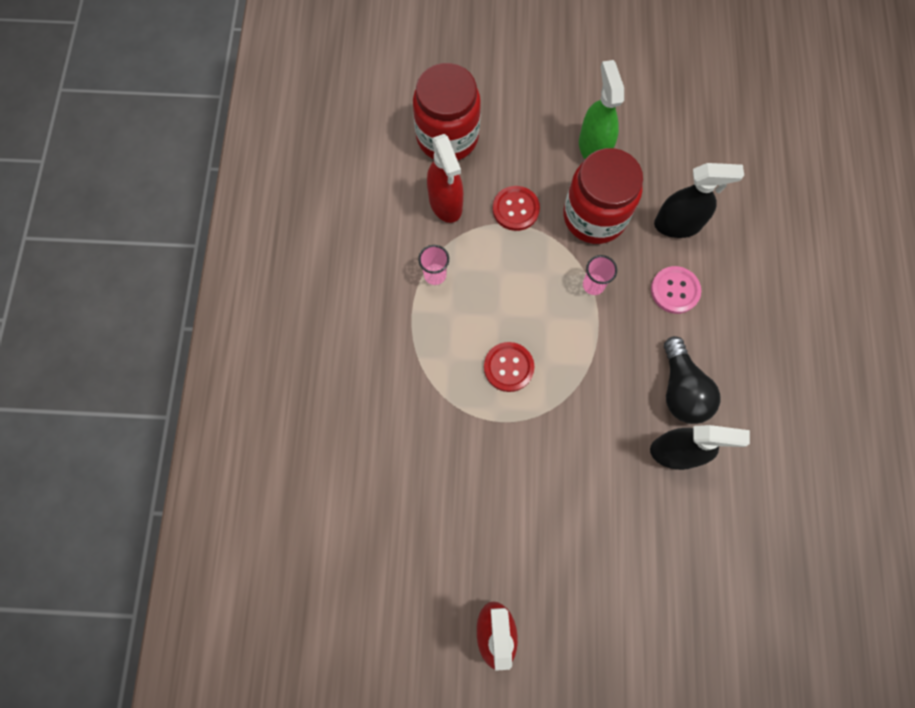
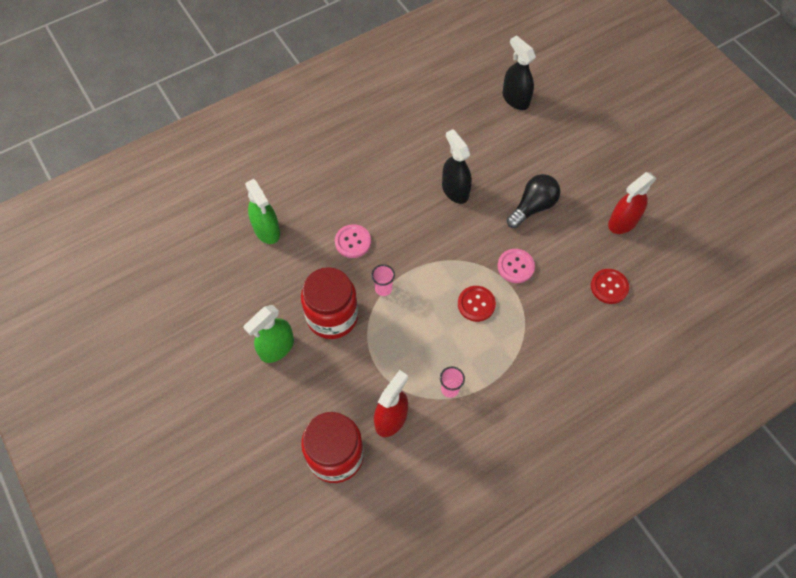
camera: 125 degrees left, 10 degrees down
(515, 209) = (362, 369): red button -> red button (609, 287)
(524, 446) = (515, 266): none -> pink button
(677, 224) = (303, 264): black spray bottle -> black spray bottle (515, 99)
(681, 390) = (415, 206): black light bulb -> black light bulb (533, 207)
(746, 213) = (267, 230): none -> green spray bottle

